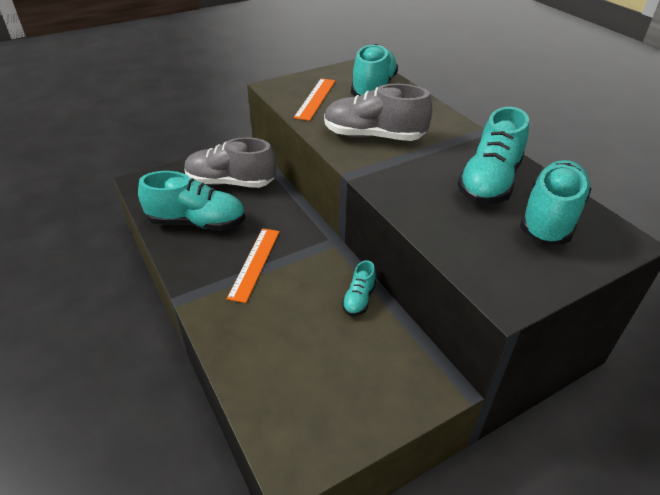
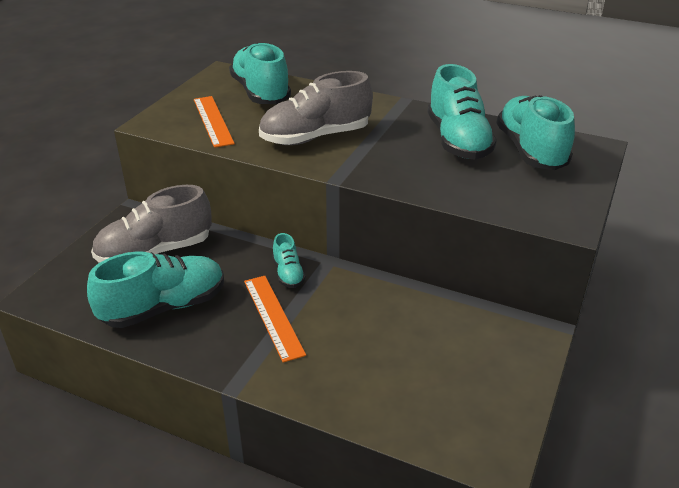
camera: 35 degrees left, 5 degrees down
(359, 299) = (405, 300): turquoise shoe -> turquoise shoe (288, 274)

